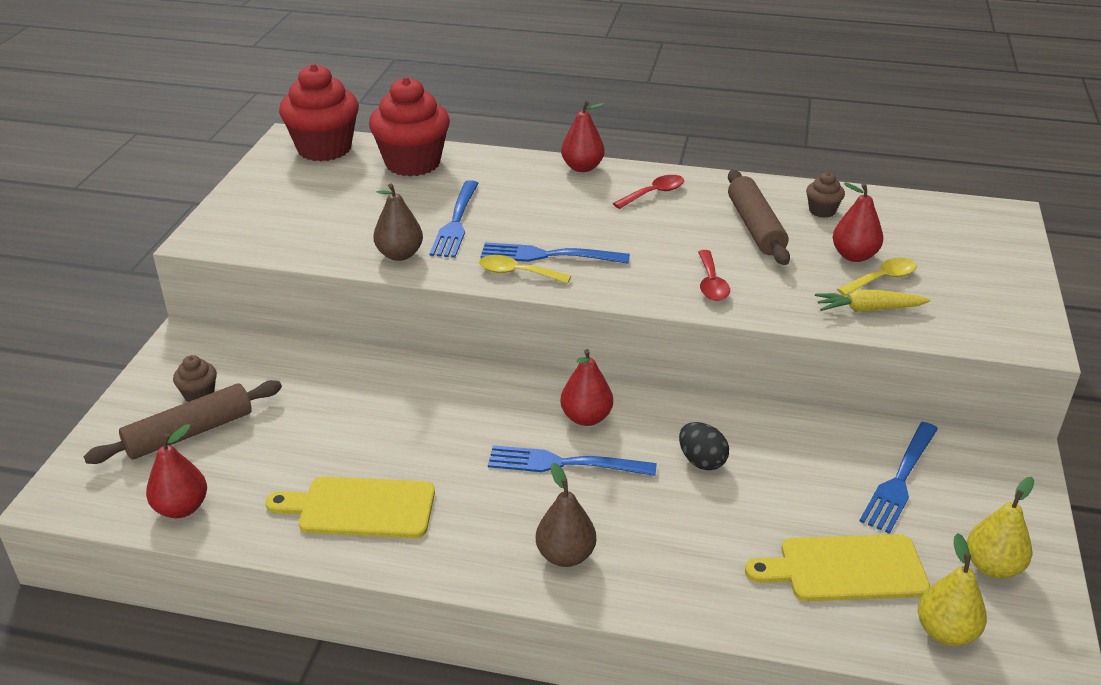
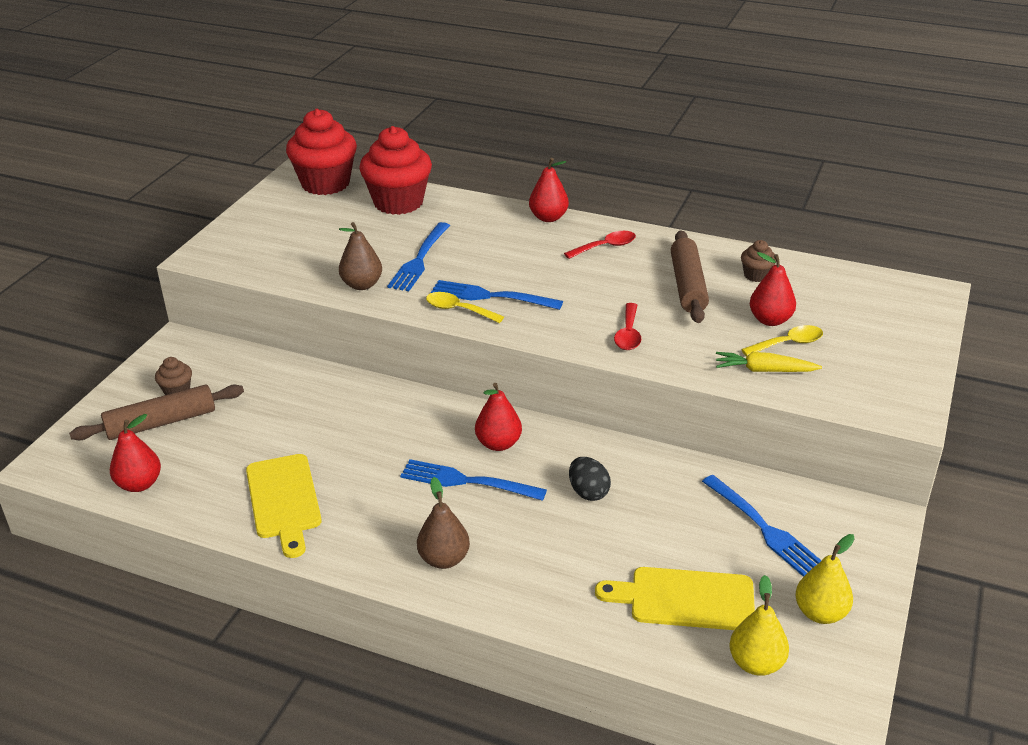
camera: 10 degrees right, 0 degrees up
(360, 508) = (284, 500): yellow cutting board -> yellow cutting board turned 120 degrees counterclockwise
(900, 479) = (763, 528): blue fork -> blue fork turned 75 degrees counterclockwise

